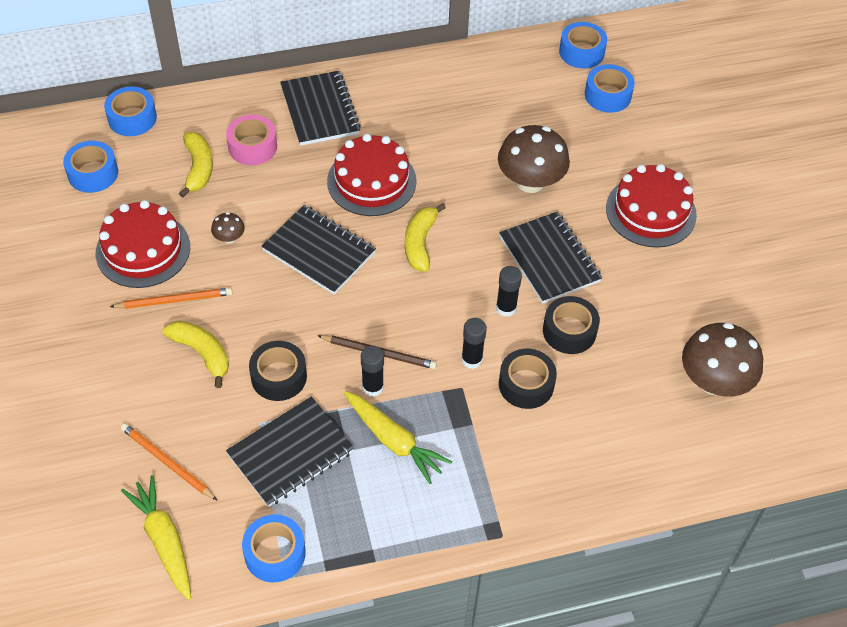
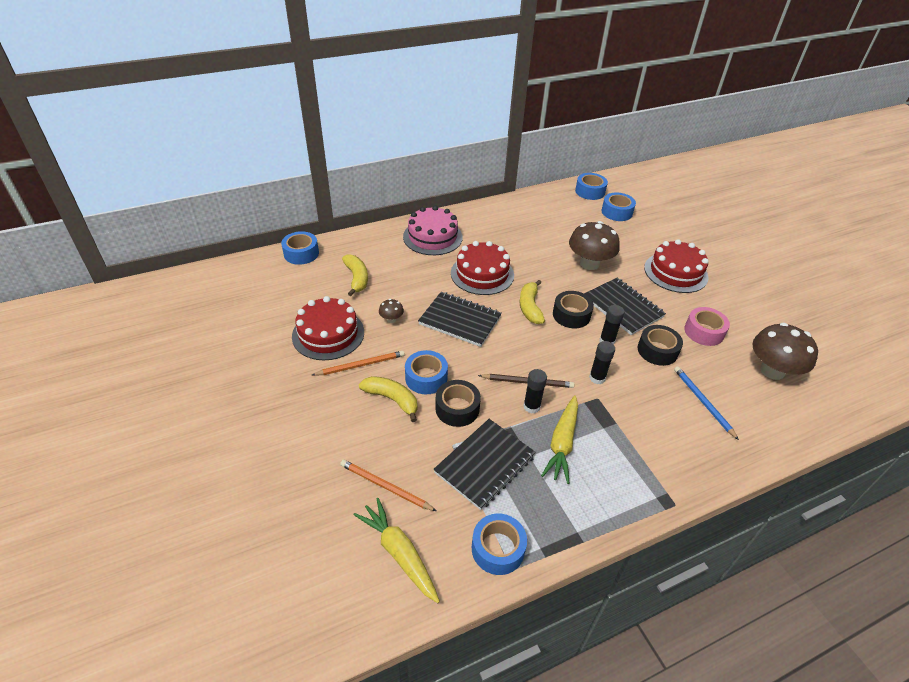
camera: 10 degrees left, 10 degrees down
(93, 173) = (279, 289): blue tape -> blue tape (426, 378)
(252, 147) = (392, 262): pink tape -> pink tape (704, 332)
(320, 110) = (432, 237): black notebook -> pink cake
(394, 441) = (562, 443): yellow carrot -> yellow carrot turned 75 degrees clockwise
(526, 384) = (643, 390): black tape -> black tape (571, 315)
(597, 412) = (703, 402): none -> blue pencil

